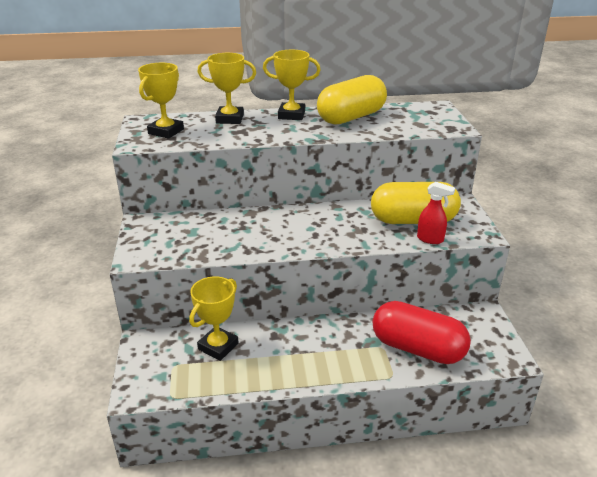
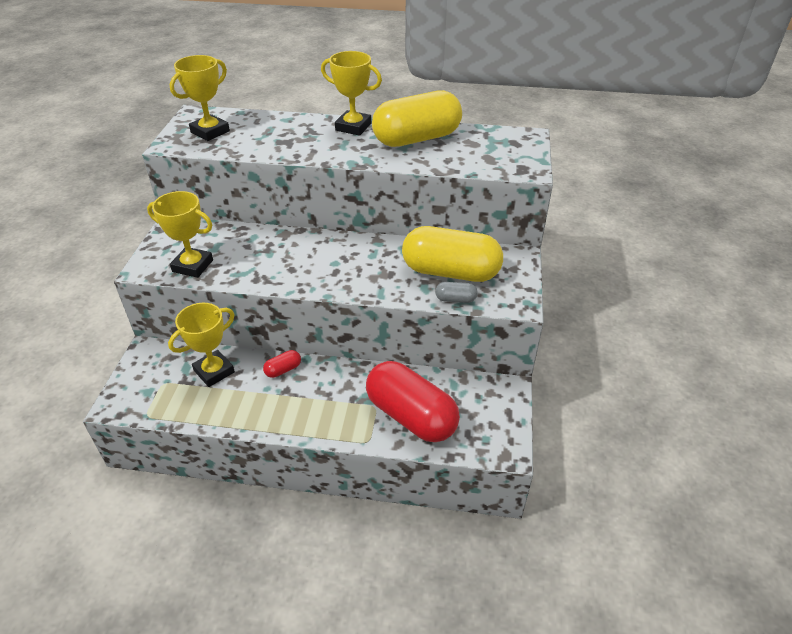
camera: 15 degrees right, 10 degrees up
(230, 119) = (284, 124): yellow trophy -> yellow trophy (192, 266)
(283, 333) = (283, 370): none -> red capsule
(430, 239) = (455, 299): red spray bottle -> grey capsule

